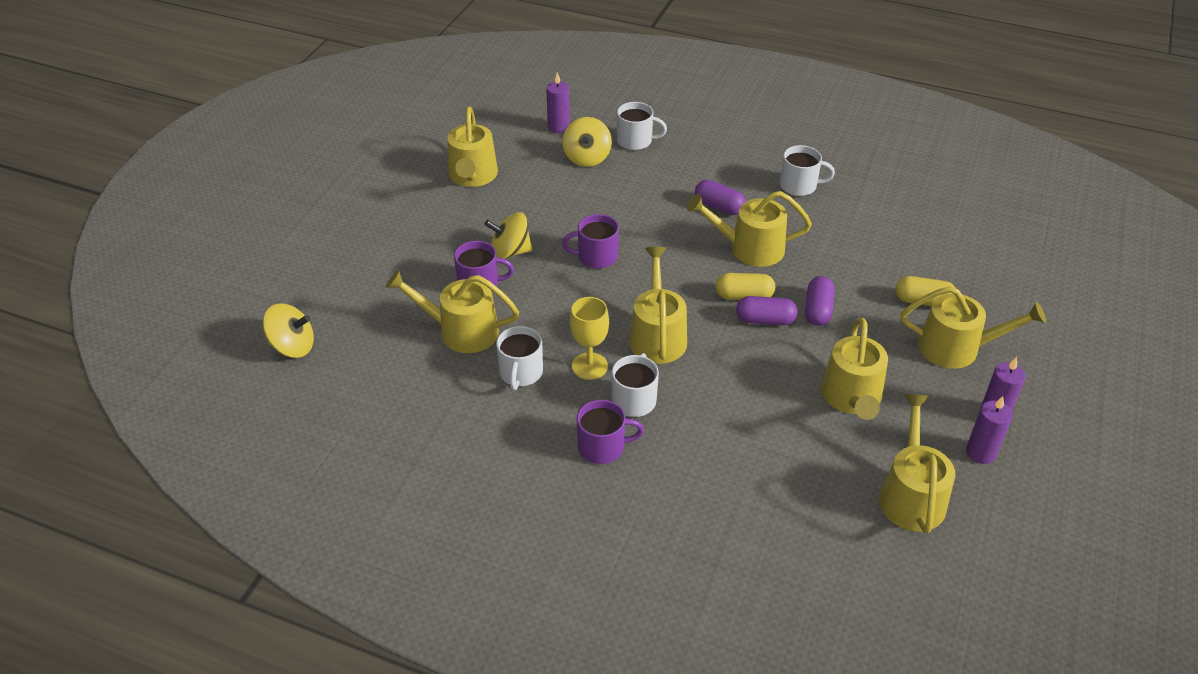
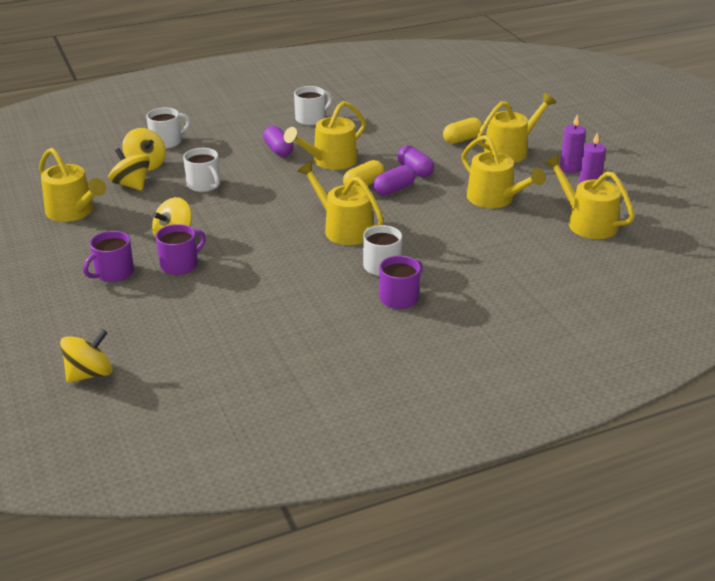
camera: 45 degrees left, 10 degrees down
(461, 331) = (209, 295): yellow watering can -> none
(521, 373) = (288, 293): white mug -> white mug (204, 185)
(548, 173) = (131, 185): none -> yellow spinning top
(558, 127) = (96, 158): purple candle -> none
(589, 366) = (327, 265): yellow goblet -> none
(596, 257) = (239, 211): purple mug -> purple mug (113, 273)
(719, 206) = (278, 150): purple capsule -> purple capsule turned 75 degrees clockwise

